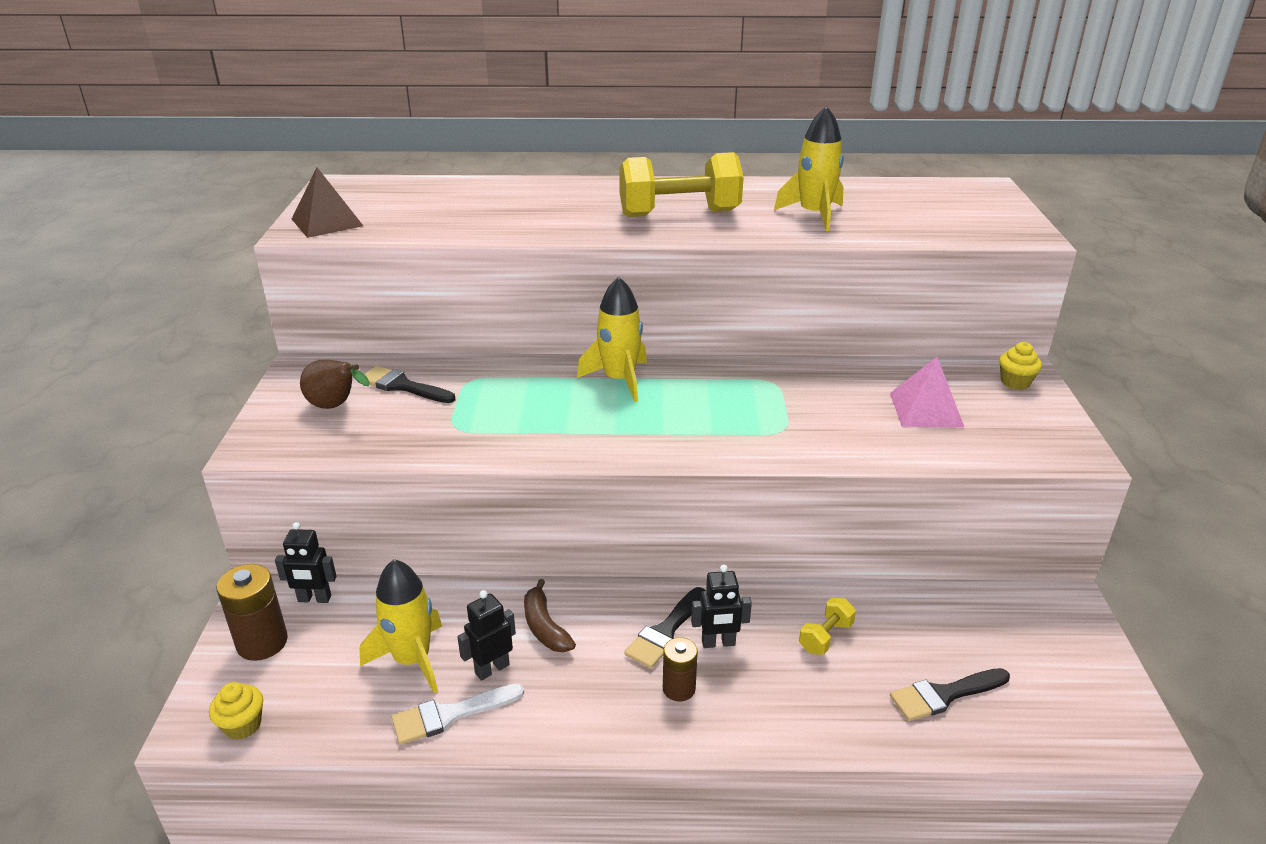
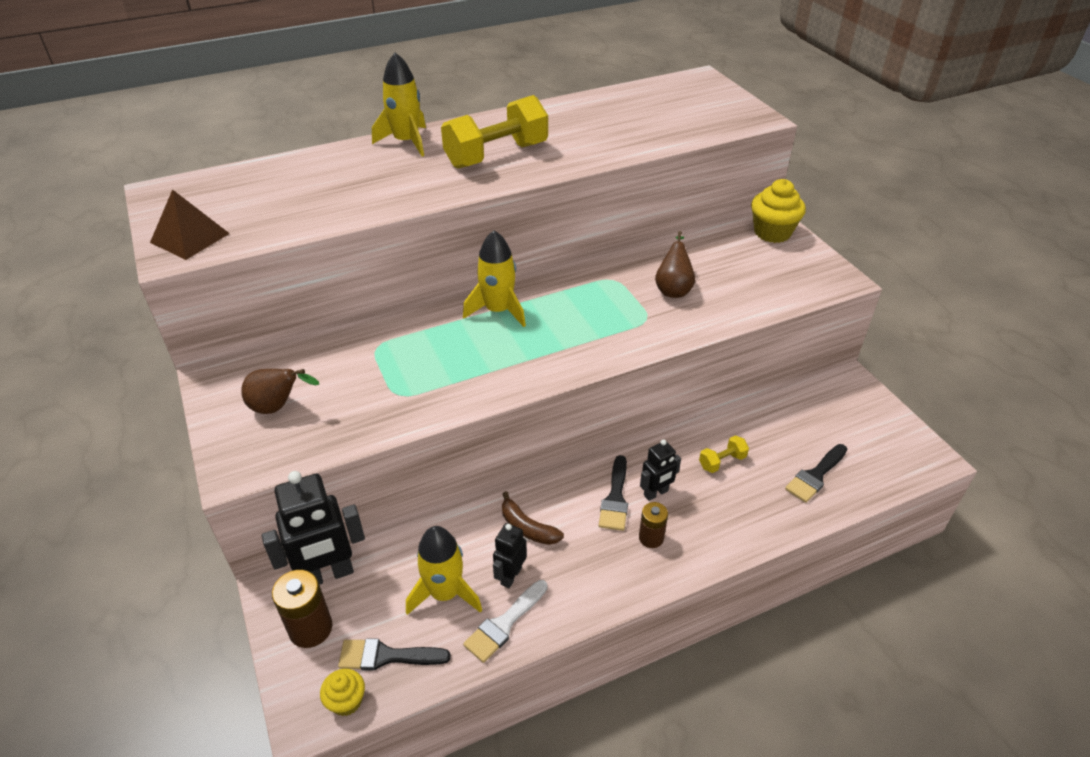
camera: 25 degrees left, 10 degrees up
(314, 599) = (327, 575): black robot -> black robot, size x1.84
(403, 386) = (323, 369): black brush -> black brush (387, 656)
(814, 215) = (600, 133): yellow rocket -> yellow rocket (406, 142)
(825, 637) = (722, 461): yellow dumbbell -> yellow dumbbell turned 45 degrees clockwise
(839, 409) = (673, 289): none -> brown pear
(926, 410) = (730, 272): pink pyramid -> none
(1015, 382) = (772, 232): yellow cupcake -> yellow cupcake, size x1.74

